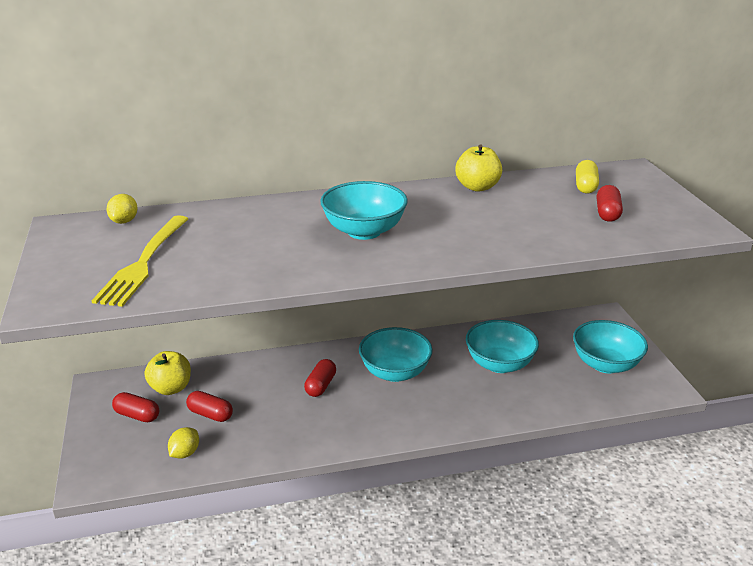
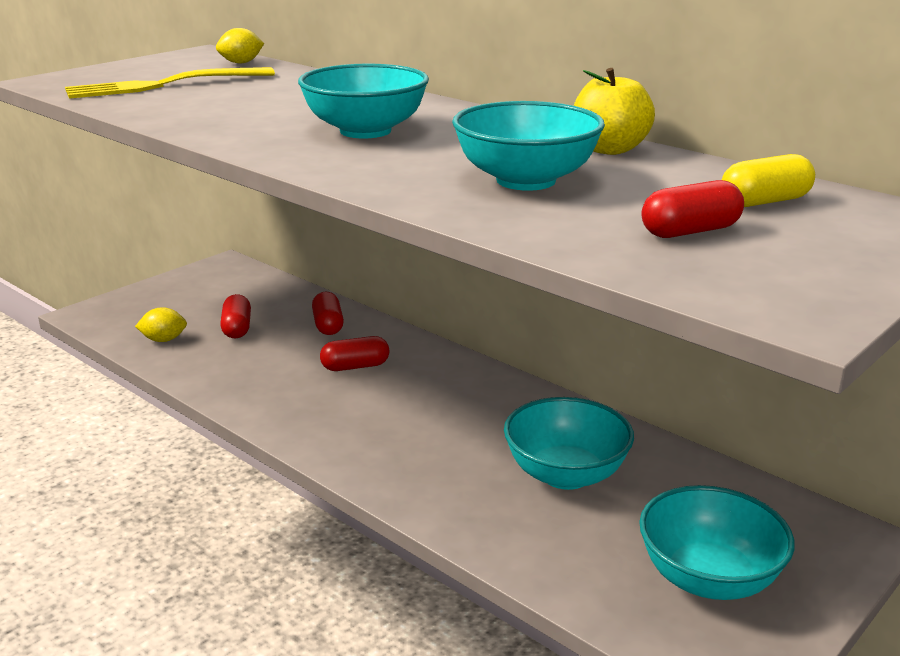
camera: 55 degrees right, 5 degrees down
(137, 415) = (199, 297): red capsule -> red capsule (328, 325)
(171, 388) = (258, 295): yellow apple -> none
(395, 372) = (440, 403): turquoise bowl -> turquoise bowl (526, 180)

